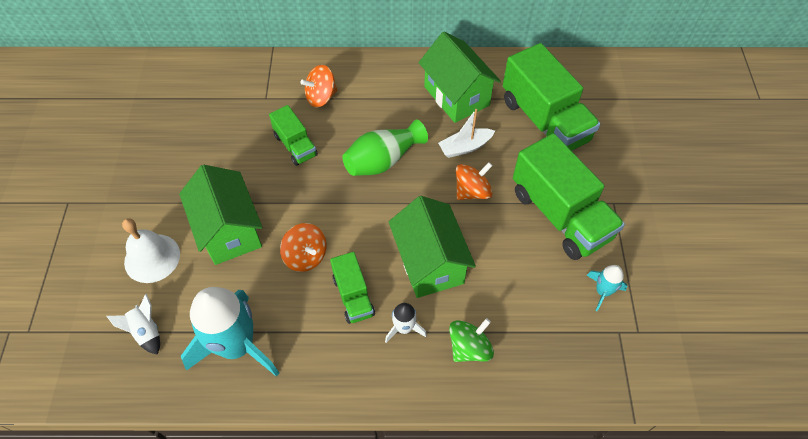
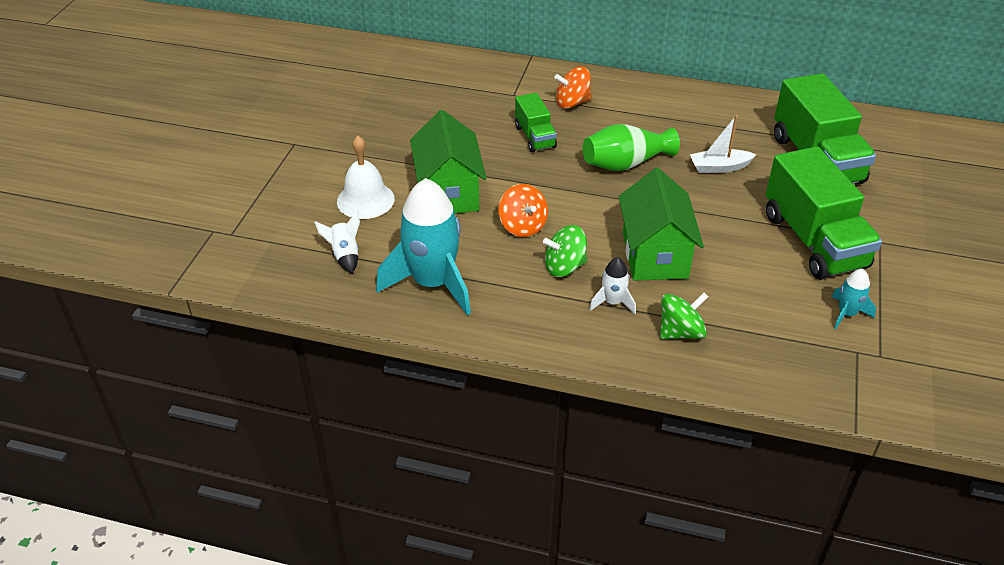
camera: 15 degrees right, 15 degrees down
(353, 296) = (564, 267): green truck -> green spinning top
(456, 96) = (721, 124): green house -> none
(472, 191) = (718, 205): orange spinning top -> none

